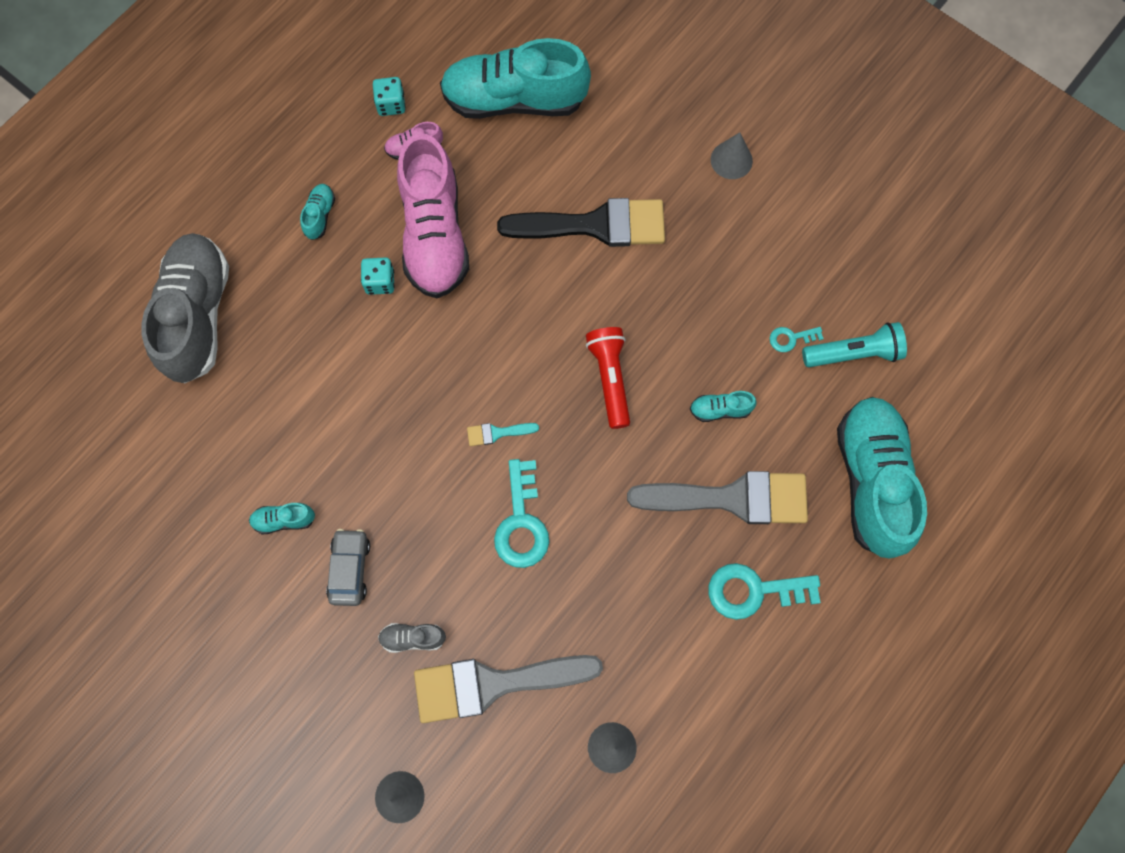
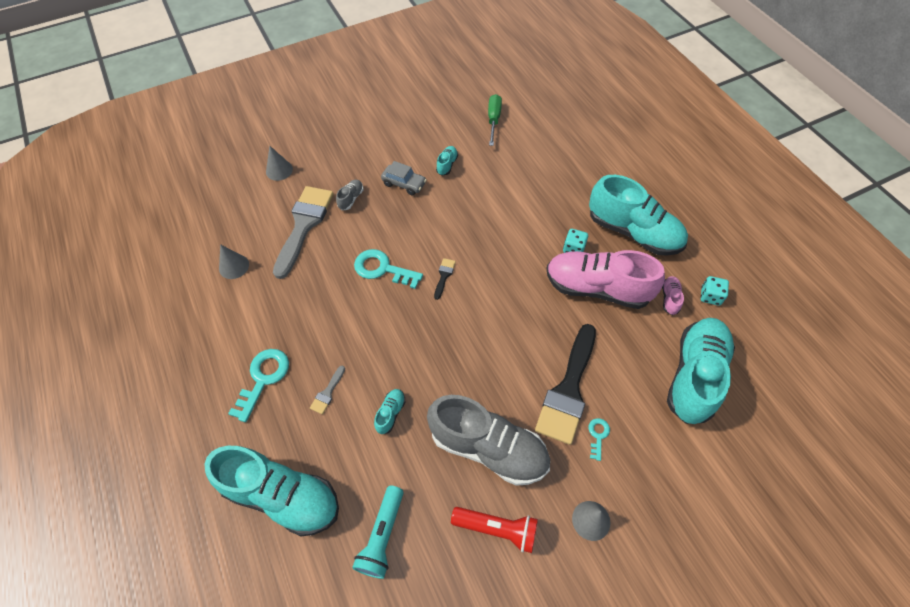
camera: 115 degrees right, 15 degrees down
(152, 488) = (493, 120): none -> green screwdriver
(197, 316) = (586, 159): grey shoe -> grey shoe (488, 448)
(320, 215) = (633, 232): turquoise shoe -> turquoise shoe, size x2.49
(497, 433) = (444, 276): turquoise brush -> black brush
(610, 379) = (447, 352): red flashlight -> red flashlight (497, 529)
(732, 498) = (327, 392): grey brush -> grey brush, size x0.41
(791, 338) = (418, 491): turquoise key -> turquoise key (598, 435)

